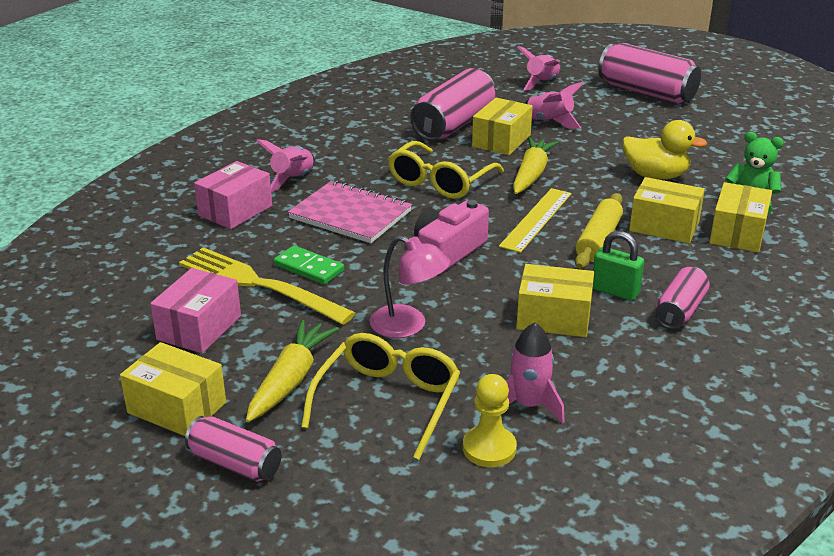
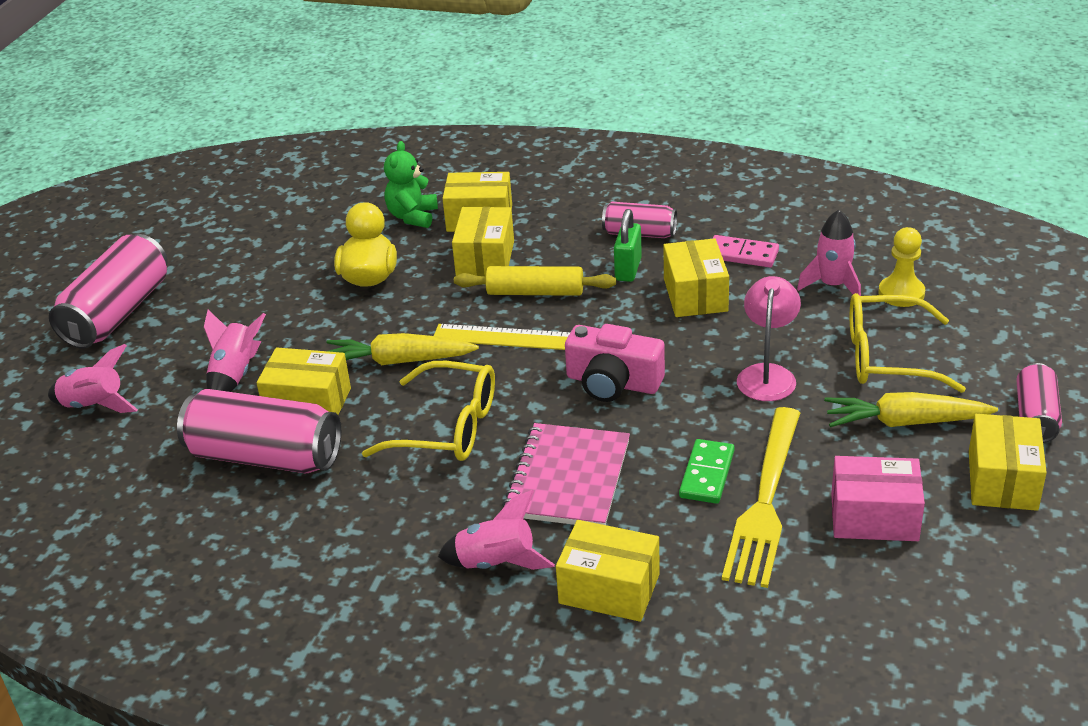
camera: 105 degrees left, 5 degrees up
(235, 210) = (609, 589): pink box -> yellow box
(614, 363) = (742, 254): none -> pink domino

